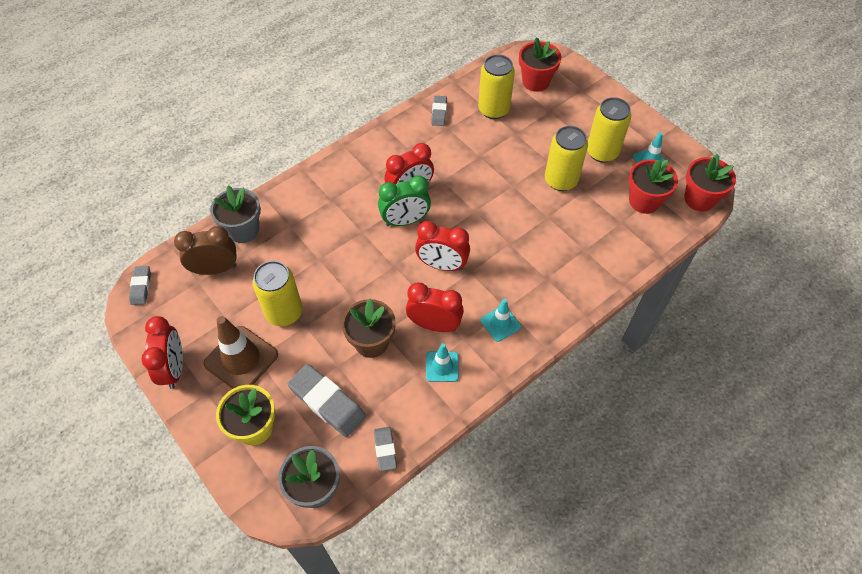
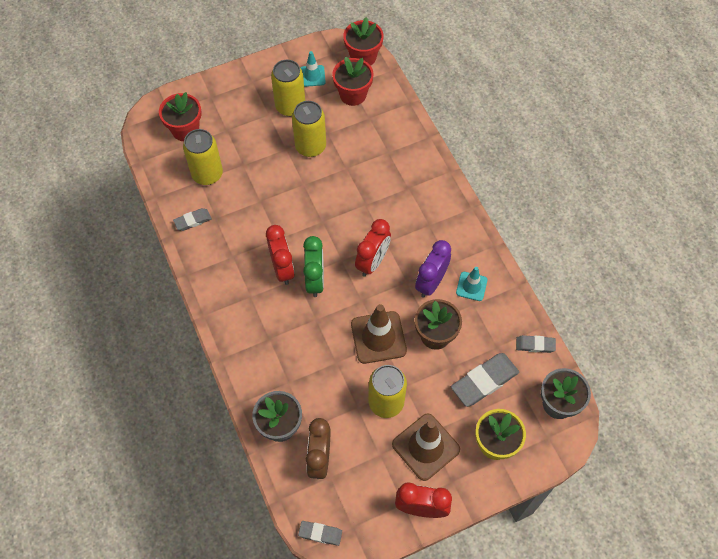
camera: 75 degrees left, 5 degrees up
(355, 289) = (378, 337): none -> brown traffic cone
(434, 325) = (431, 282): red clock -> purple clock
(439, 113) = (193, 221): grey eraser -> grey eraser turned 45 degrees counterclockwise
(500, 323) = (442, 233): turquoise traffic cone -> none

